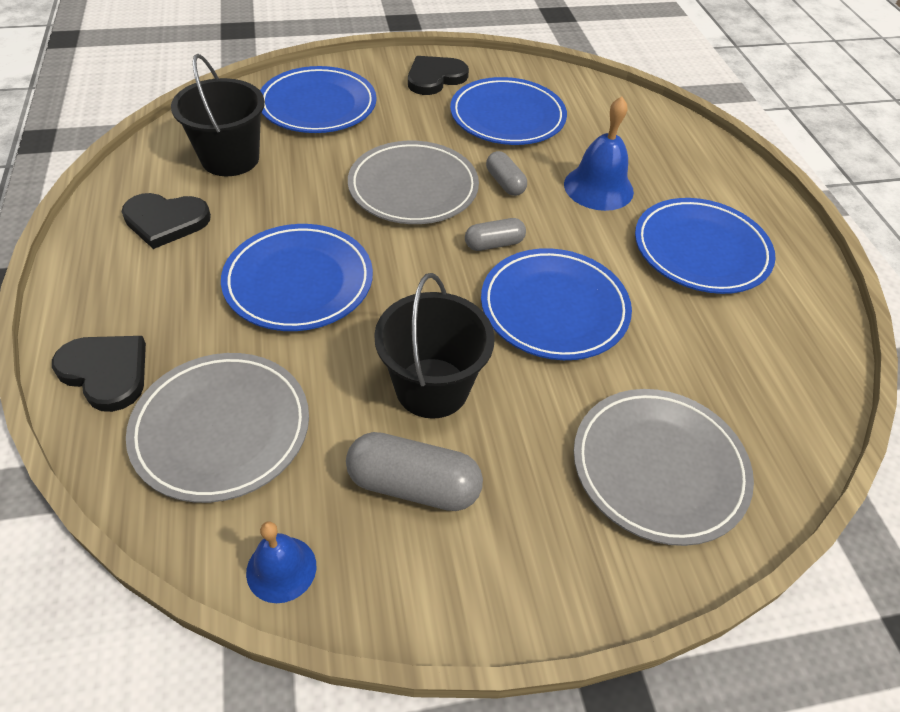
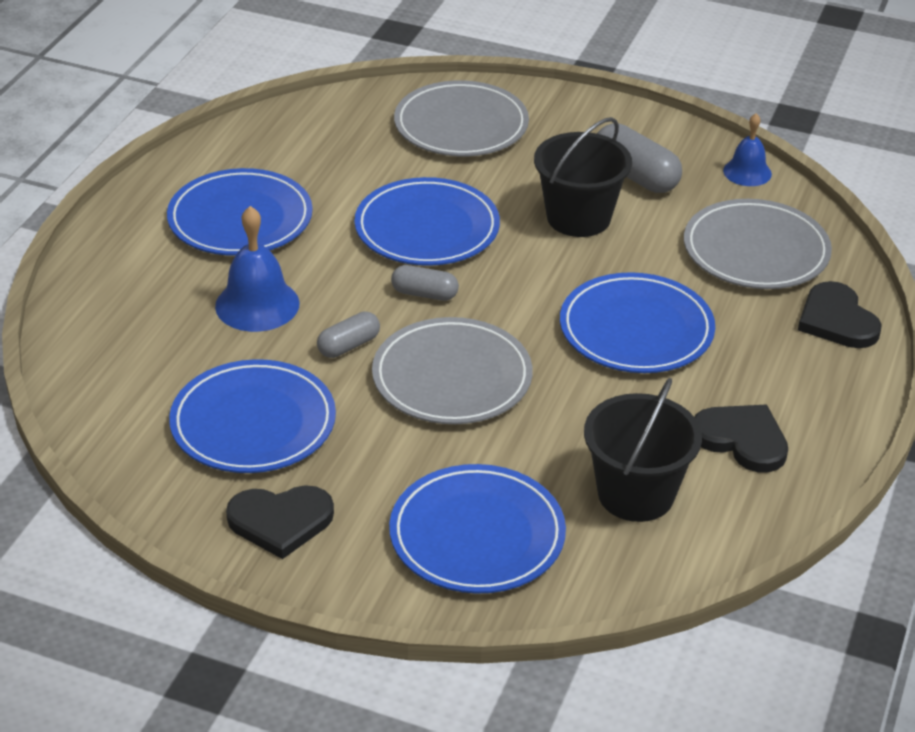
camera: 145 degrees left, 10 degrees down
(505, 183) = (349, 346): grey capsule -> grey capsule turned 45 degrees clockwise

